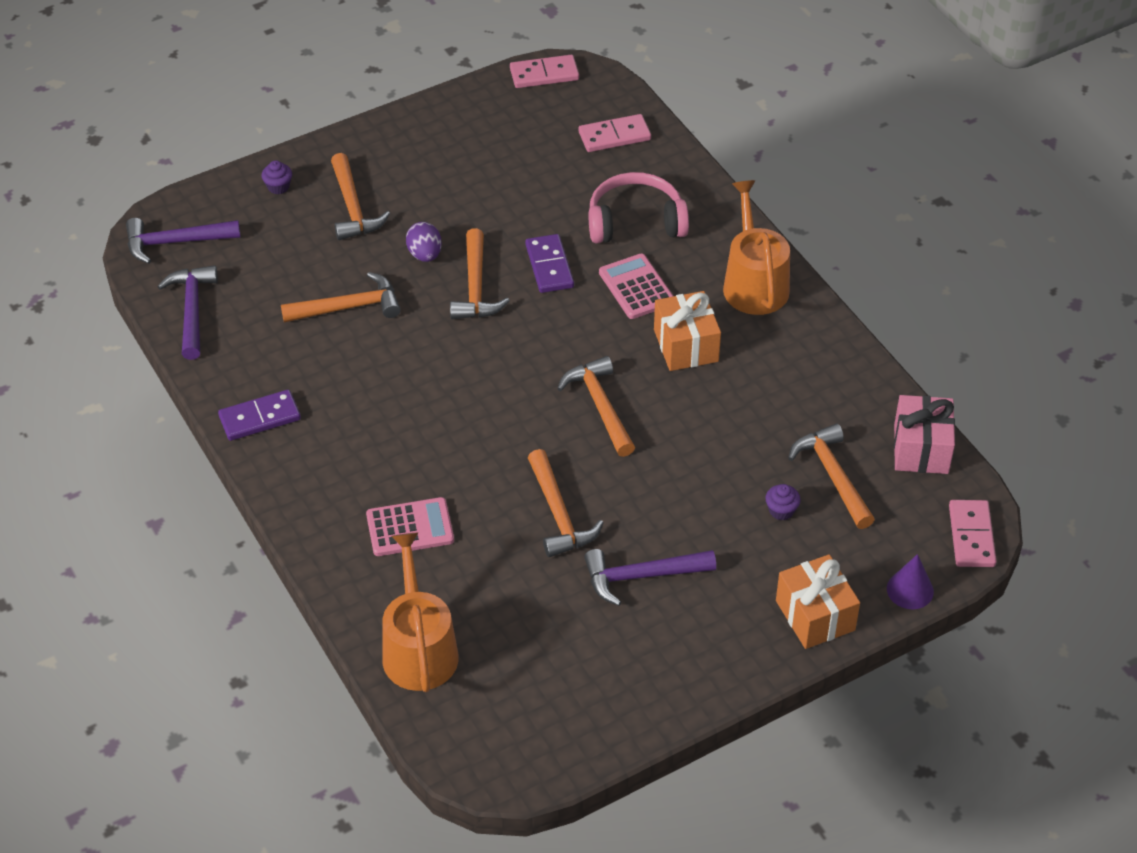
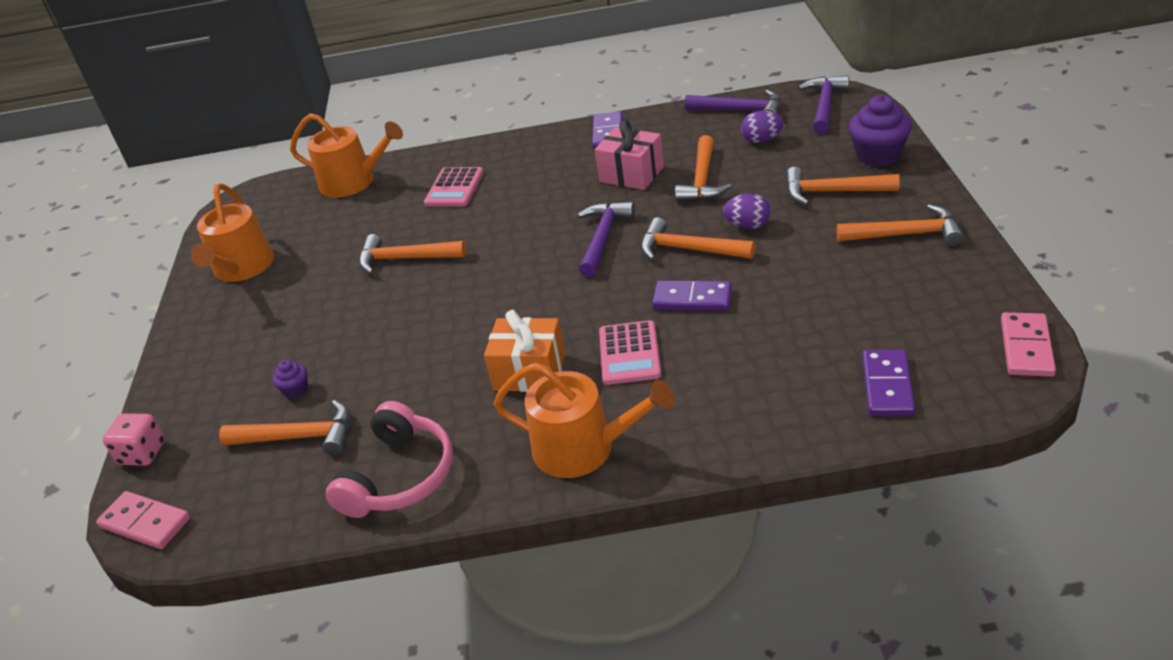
camera: 120 degrees right, 10 degrees down
(259, 278) = (761, 140): none -> purple egg
(278, 187) = (878, 155): purple cupcake -> purple cupcake, size x2.04
(600, 406) = (496, 301): orange hammer -> orange hammer (906, 234)
(614, 136) = (887, 386): pink domino -> purple domino
(626, 675) = (242, 268): none -> orange watering can
(635, 222) = (728, 373): pink headphones -> pink headphones (399, 476)
(636, 287) = (629, 353): pink calculator -> pink calculator turned 90 degrees clockwise
(641, 576) = (311, 291): purple hammer -> purple hammer (603, 238)
(815, 615) = (184, 382): orange gift -> none
(910, 590) = (143, 453): purple cone -> pink dice
(921, 449) = (269, 520): pink gift -> pink gift (631, 174)

